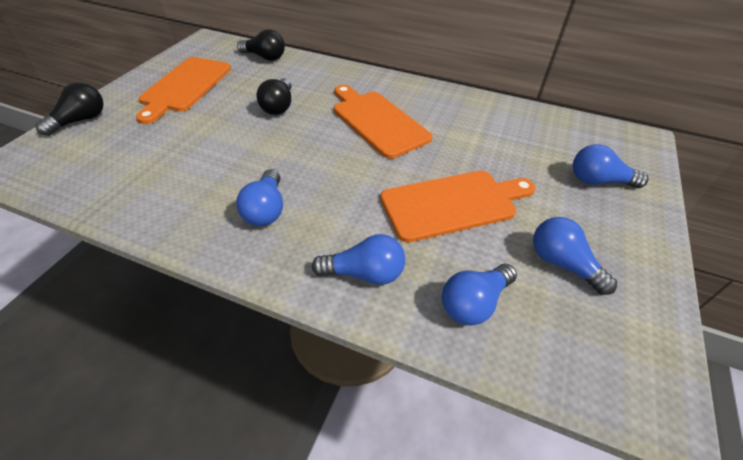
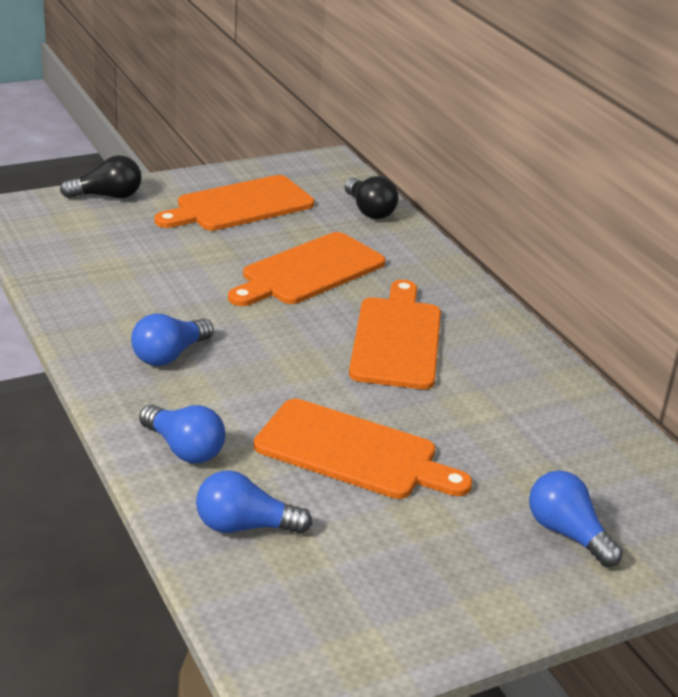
camera: 40 degrees right, 15 degrees down
(279, 106) = (309, 271): black light bulb -> orange cutting board
(562, 264) = (381, 559): blue light bulb -> none

